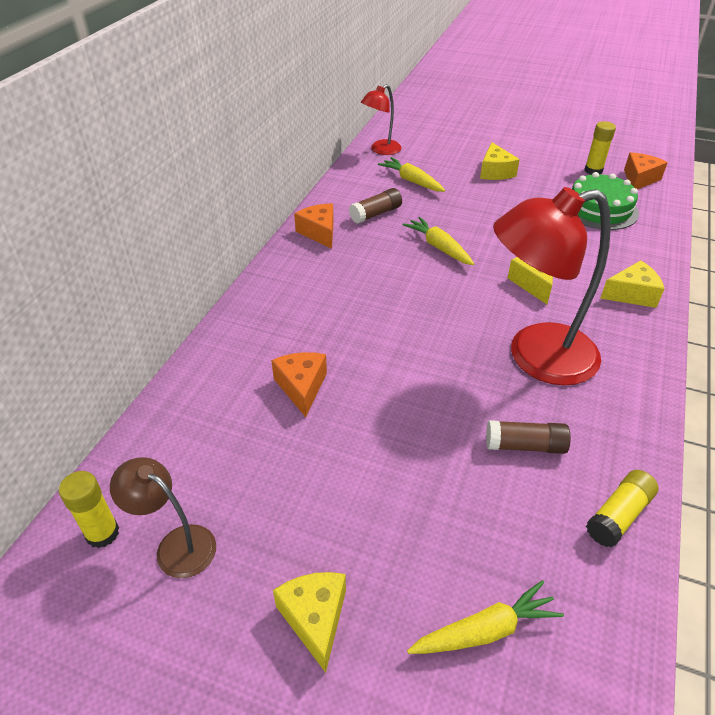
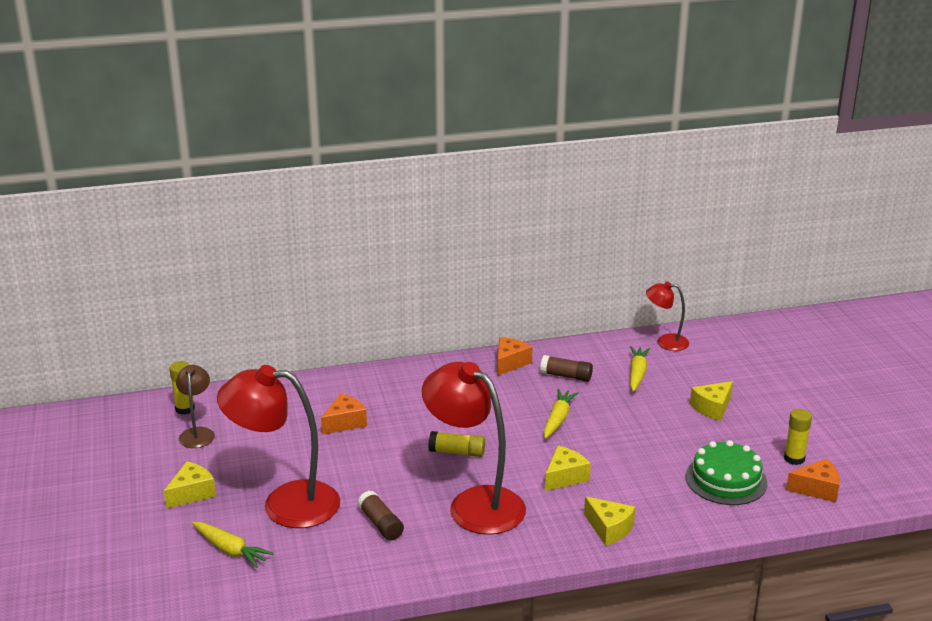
camera: 55 degrees right, 15 degrees down
(421, 518) = (285, 504): none -> red lamp
(618, 515) = (356, 577): yellow glue stick -> yellow glue stick (457, 452)

